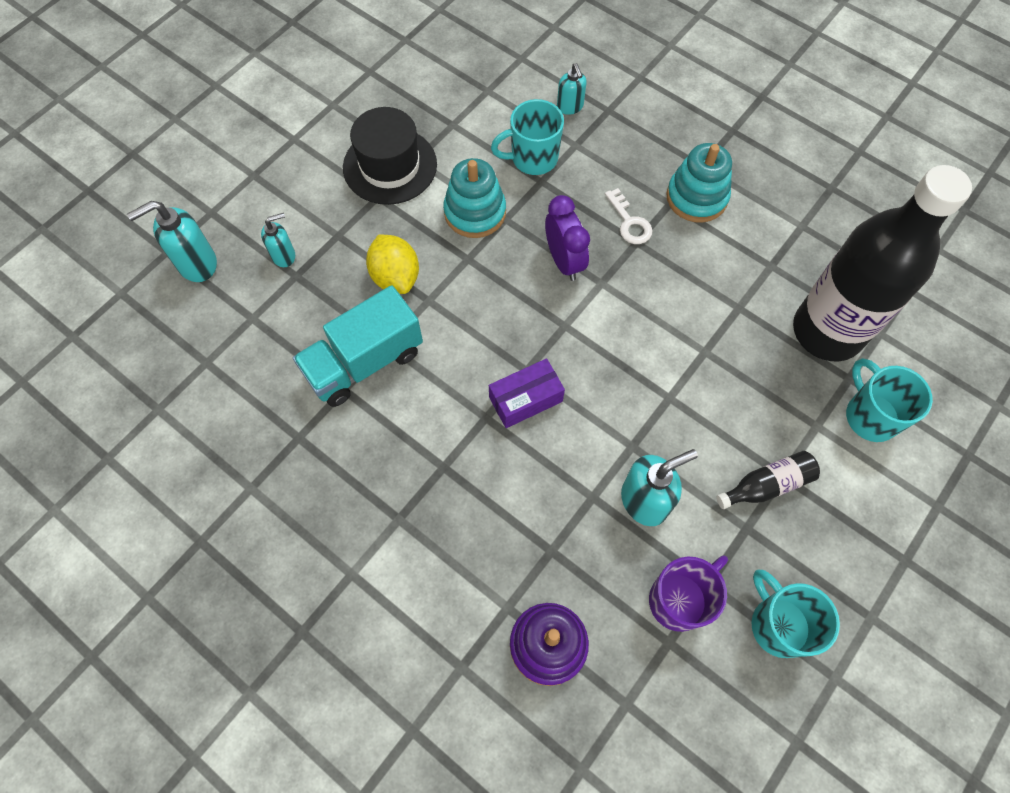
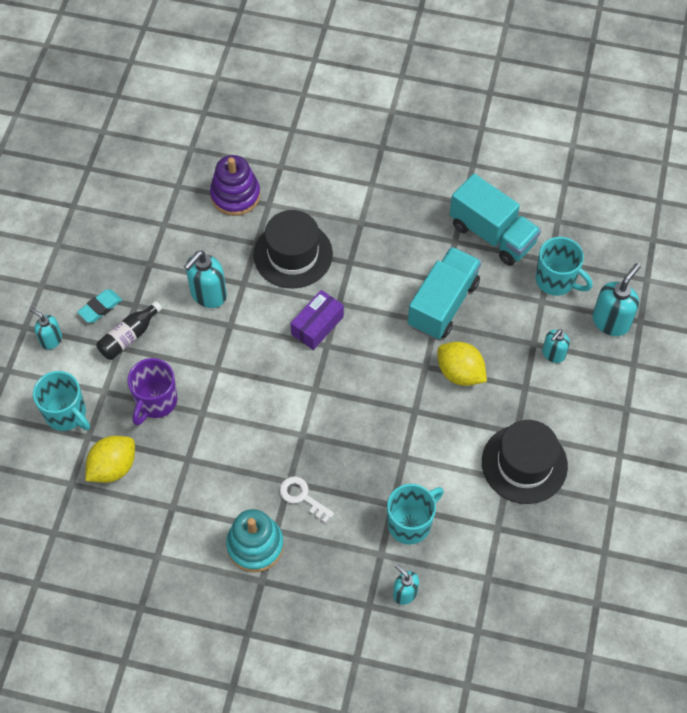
camera: 155 degrees right, 5 degrees down
(247, 426) = (492, 234): none -> turquoise truck
(475, 212) = (431, 452): turquoise stacking toy -> none
(510, 510) = (293, 254): none -> black hat
(564, 261) = (339, 440): purple clock -> none
(679, 600) = (165, 248): purple mug -> purple mug (156, 402)
(778, 624) = (99, 258): turquoise mug -> turquoise mug (556, 280)
(795, 544) = (100, 308): none -> turquoise eraser
(827, 331) = (113, 467): black bottle -> yellow lemon
(872, 525) = (51, 339): none -> turquoise soap dispenser

